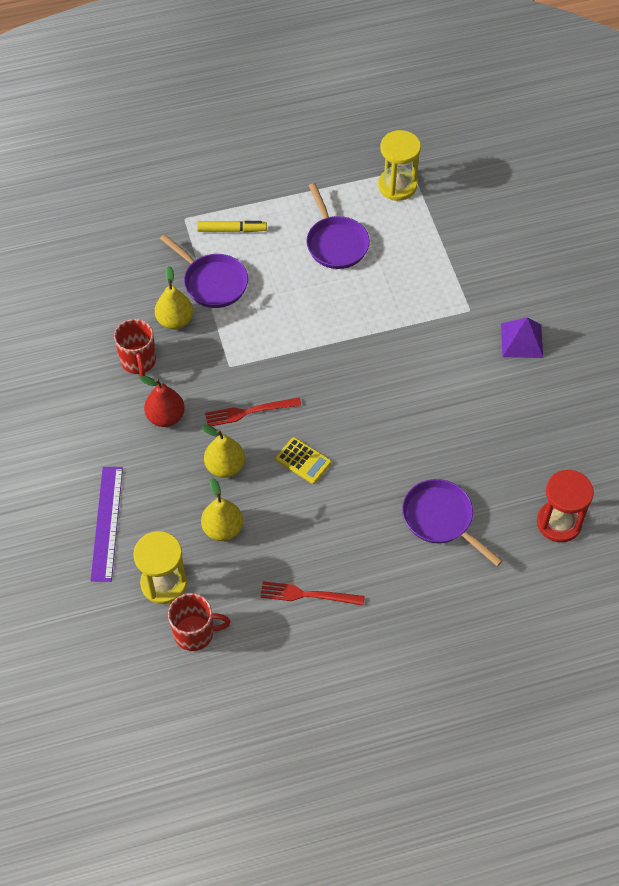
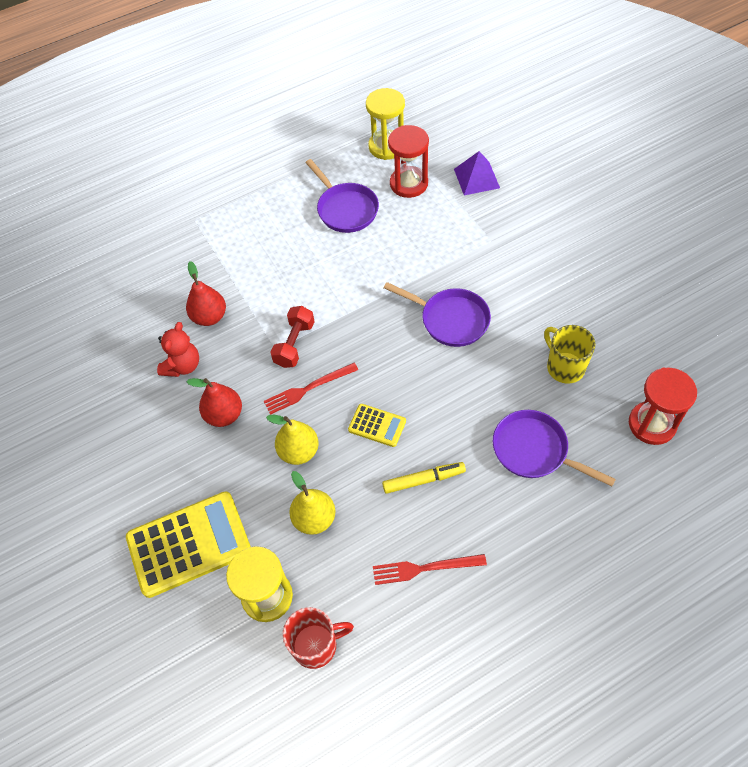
camera: 10 degrees left, 0 degrees up
(106, 523) = (189, 544): purple ruler -> yellow calculator
(138, 361) = (182, 366): red mug -> red teddy bear
(175, 320) = (209, 317): yellow pear -> red pear
(212, 282) = (237, 272): purple pan -> purple pan (450, 320)
(232, 230) = (243, 220): yellow marker -> yellow marker (423, 480)
(248, 366) = (294, 344): none -> red dumbbell
(407, 231) = (409, 184): none -> red hourglass
(496, 450) = (564, 367): none -> yellow mug
(522, 340) = (550, 257): purple pyramid -> purple pyramid (476, 178)

